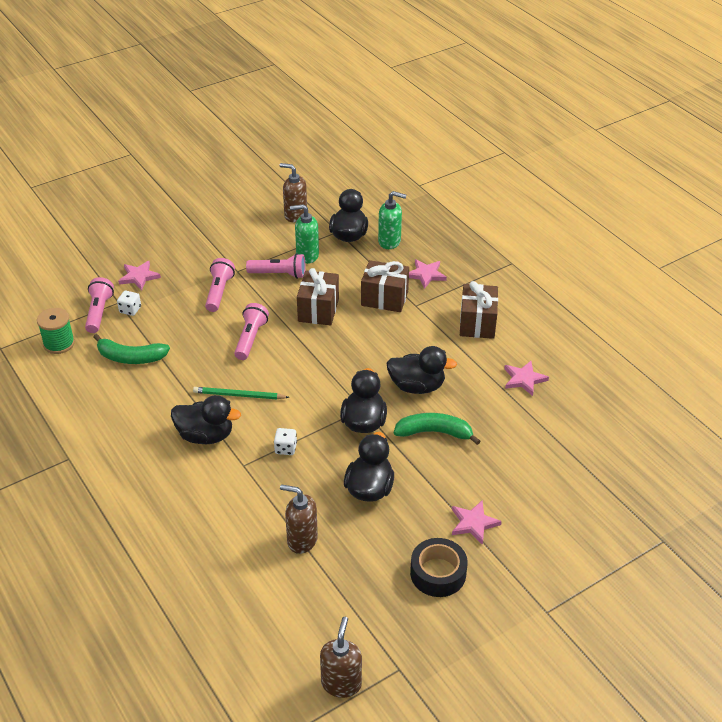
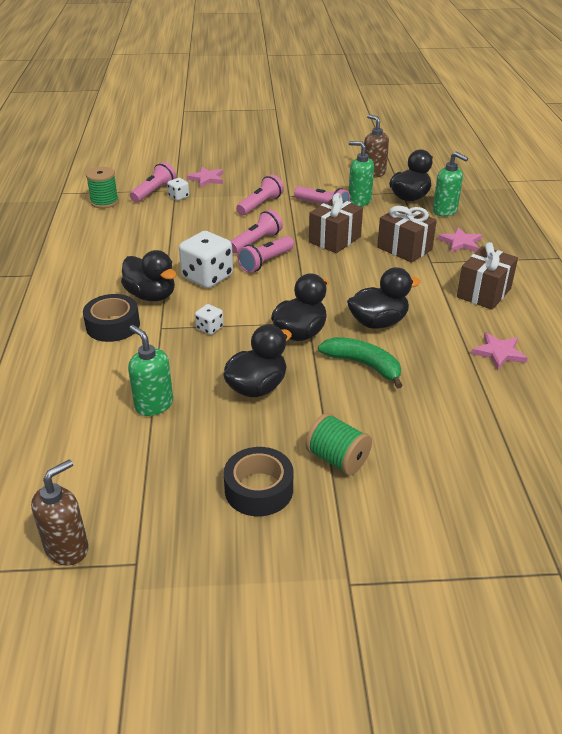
camera: 30 degrees right, 5 degrees down
(130, 357) = (147, 226): green banana -> none
(199, 480) = (113, 325): none -> black tape
(239, 395) = (207, 277): green pencil -> white dice
(277, 359) = (265, 262): none -> pink flashlight
(302, 540) = (154, 405): brown soap dispenser -> green soap dispenser
(417, 386) = (378, 322): black duck -> black duck turned 60 degrees counterclockwise
(473, 523) = (337, 459): pink star -> green spool

